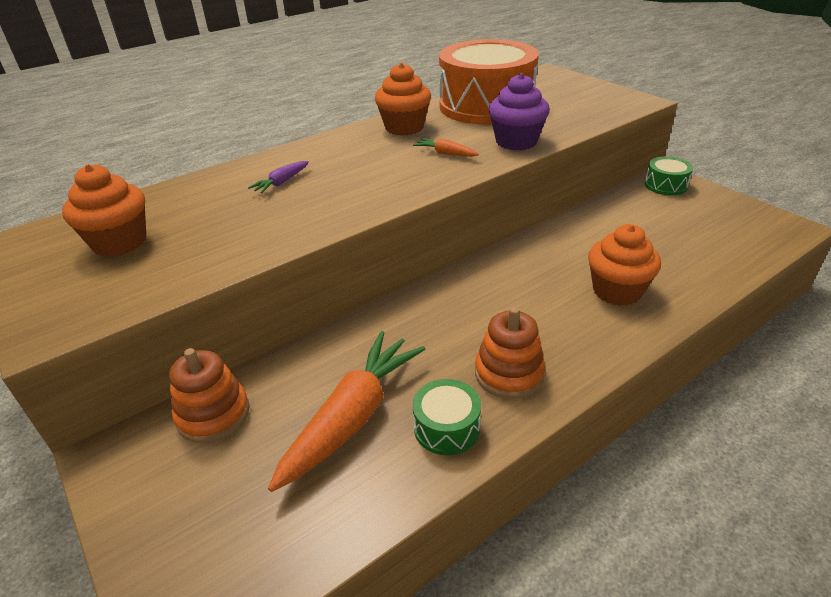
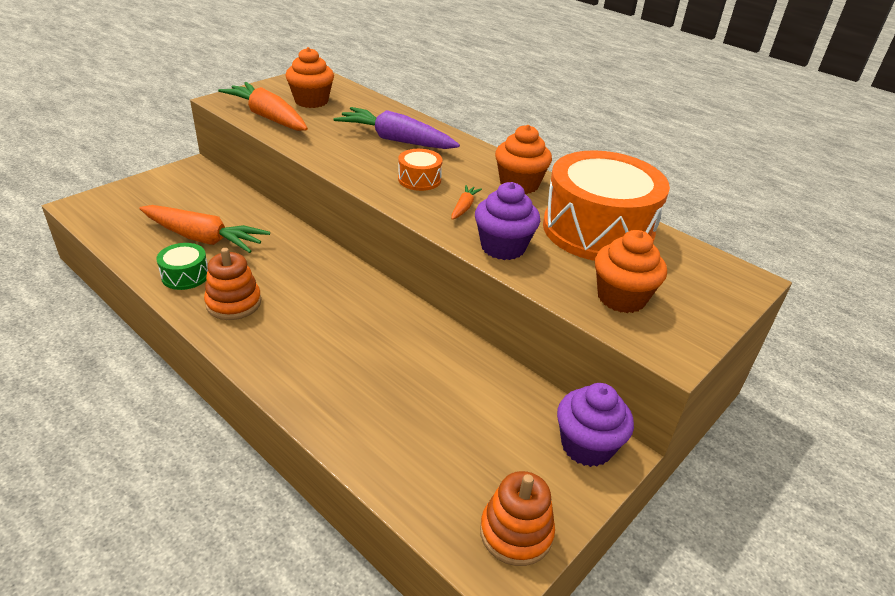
camera: 75 degrees right, 0 degrees up
(153, 279) = (268, 117): none -> orange carrot
(213, 414) = (216, 191): orange stacking toy -> orange stacking toy (516, 533)
(281, 183) = (396, 140): purple carrot -> purple carrot, size x2.25
(384, 172) = (419, 179): none -> orange drum
(617, 291) = (341, 373): orange cupcake -> orange cupcake (621, 298)
(665, 185) = (586, 446): green drum -> purple cupcake

